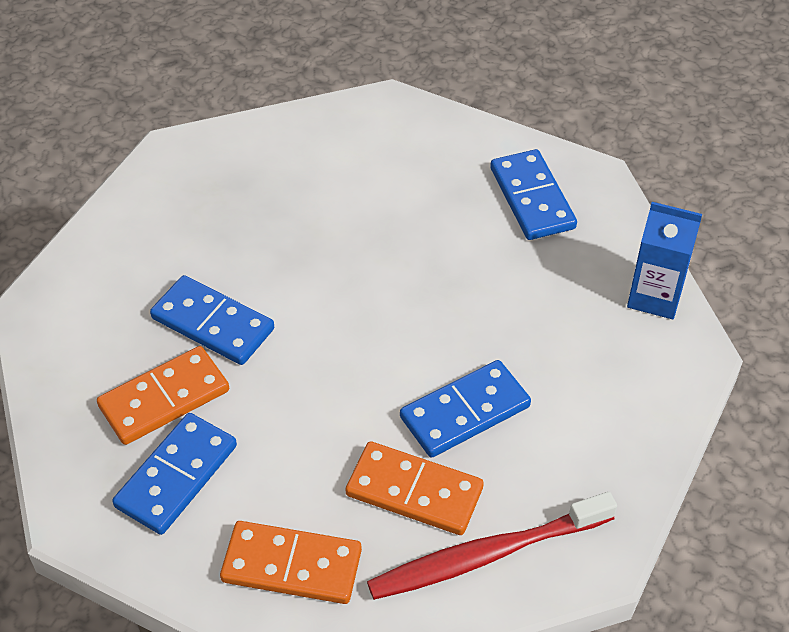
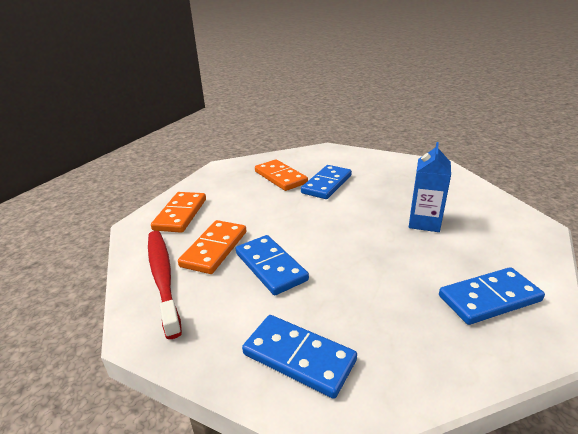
camera: 90 degrees right, 20 degrees down
(177, 476) = (237, 184): blue domino -> blue domino (298, 357)
(655, 296) = (406, 384): blue carton -> blue carton (424, 222)

